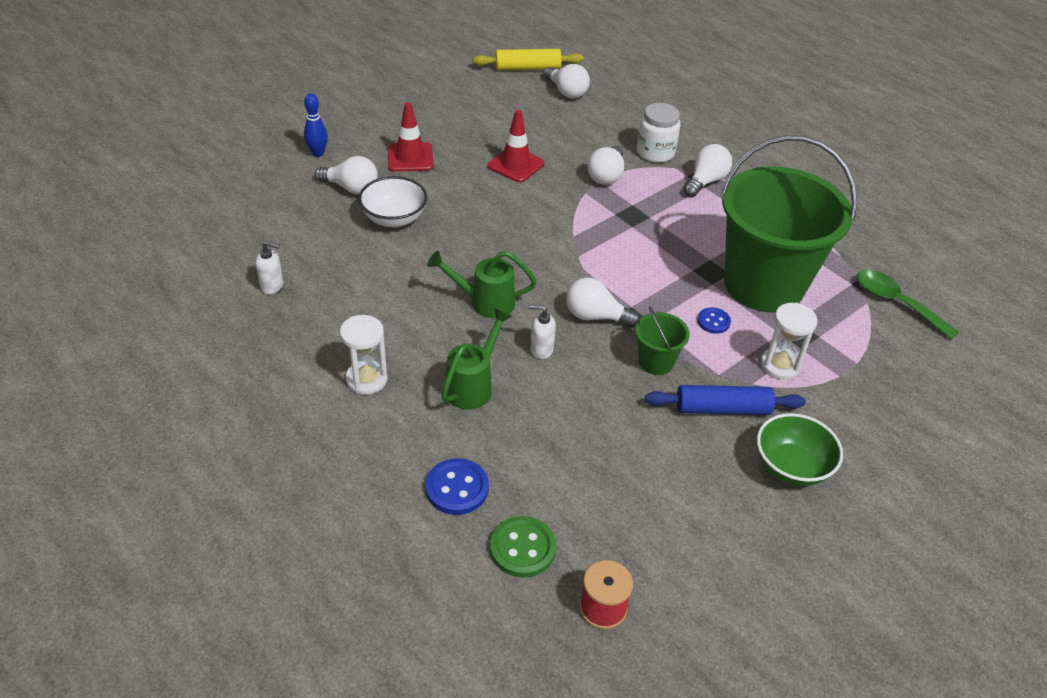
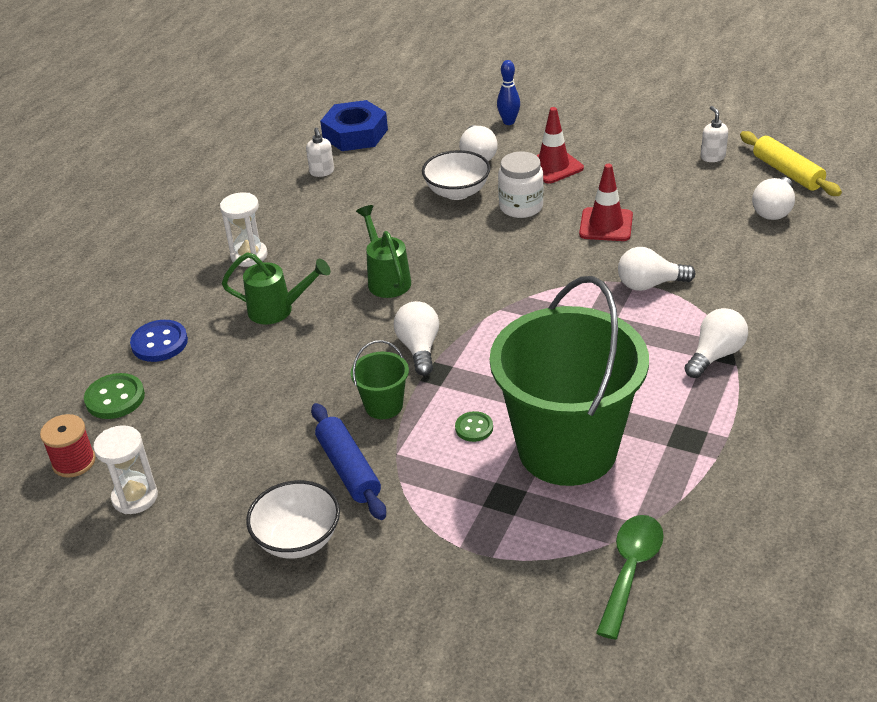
camera: 70 degrees right, 5 degrees down
(229, 243) = (355, 134): none -> blue nut
(541, 350) = (349, 331): white soap dispenser -> white soap dispenser (712, 157)
(655, 152) = (730, 303): white jar -> white jar (521, 207)
(705, 181) = (715, 355): white light bulb -> white light bulb turned 60 degrees counterclockwise
(713, 321) = (474, 428): blue button -> green button
(780, 365) = (442, 495): white hourglass -> white hourglass (135, 497)
(791, 467) = (298, 539): green bowl -> white bowl

